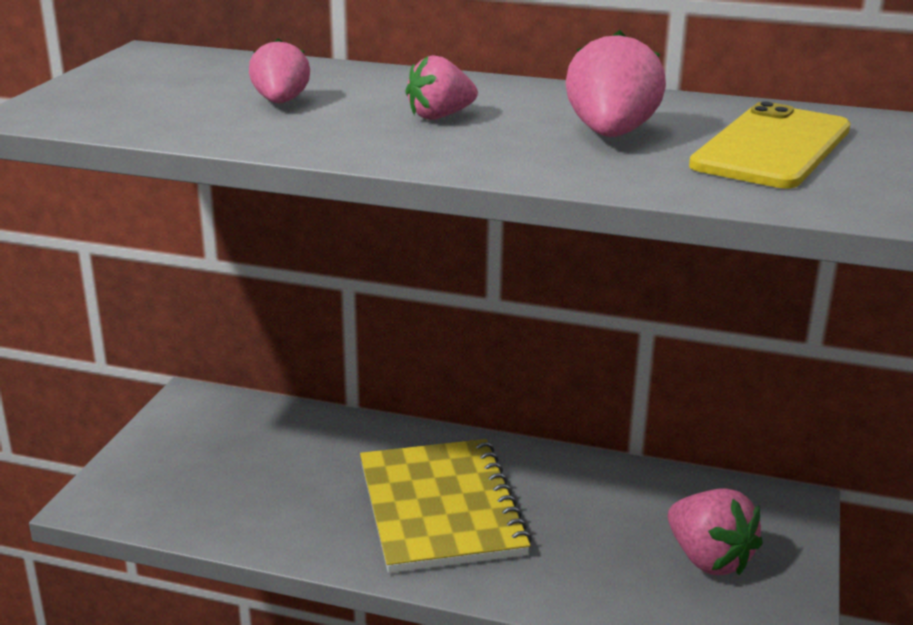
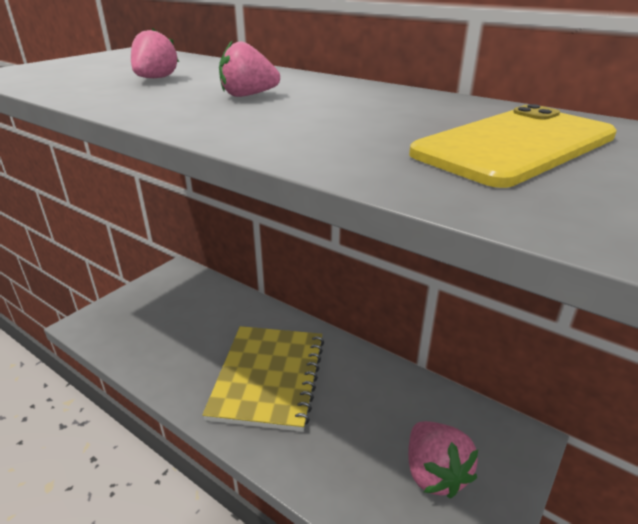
camera: 20 degrees right, 5 degrees up
(611, 134) = (368, 119): pink strawberry -> none

